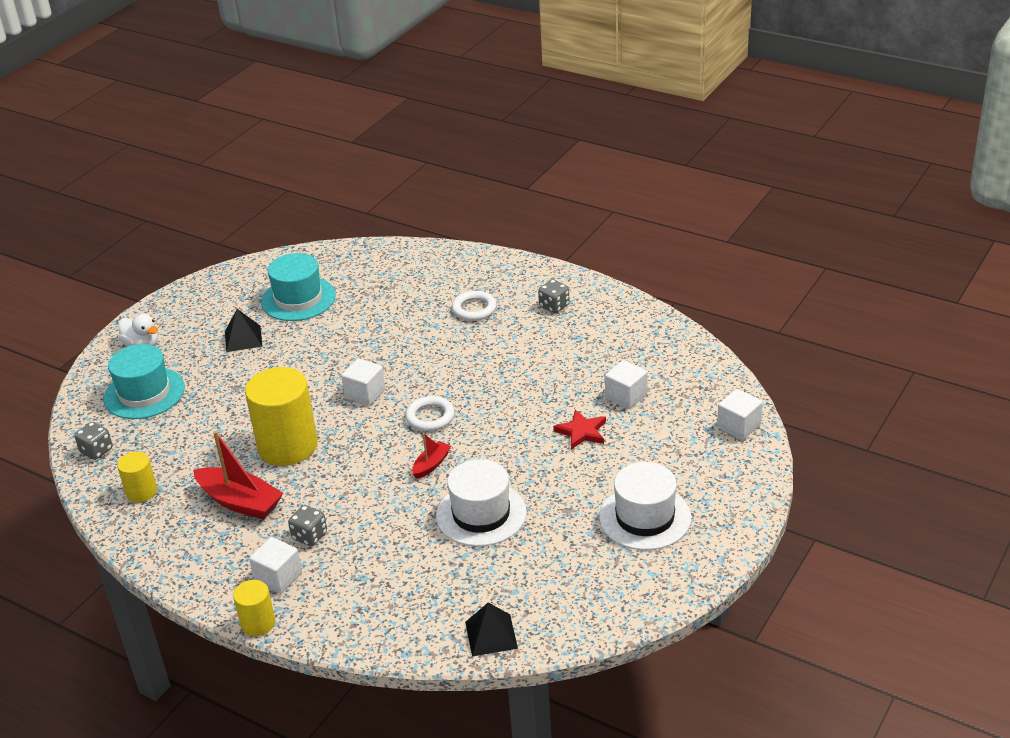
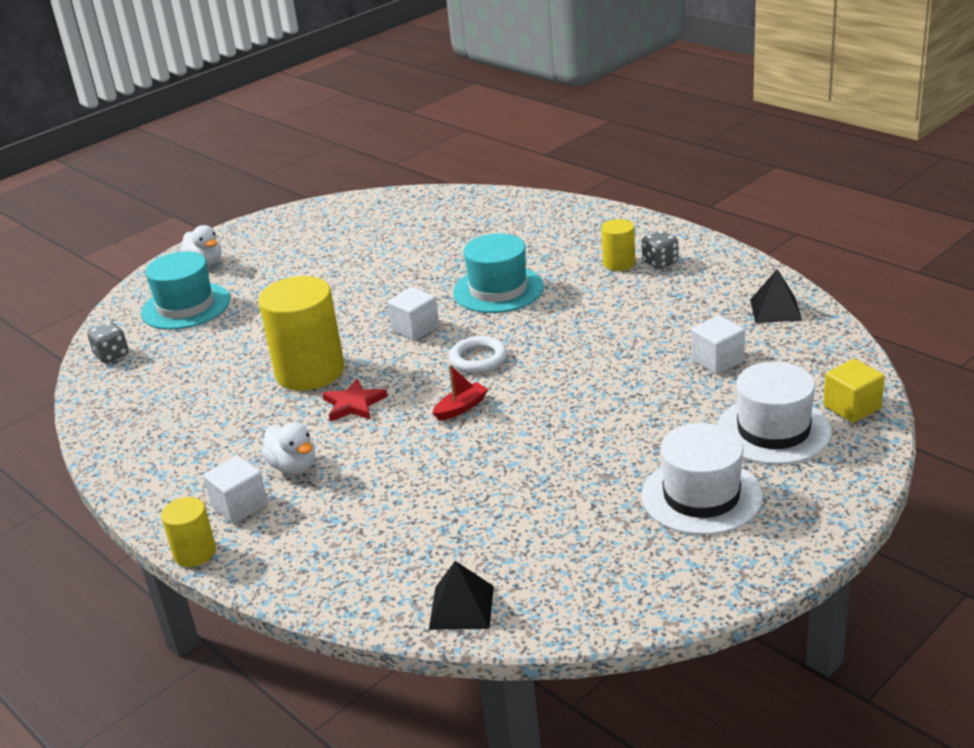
camera: 15 degrees right, 5 degrees down
(141, 491) = (137, 399): yellow cylinder -> yellow cylinder (619, 263)
(240, 502) = (234, 422): red boat -> none
(243, 338) = (309, 265): black pyramid -> black pyramid (775, 309)
(298, 299) = (382, 234): turquoise hat -> turquoise hat (498, 290)
(309, 536) = (293, 466): grey dice -> white duck
(474, 309) = (568, 258): white ring -> none
(481, 514) = (499, 467): white hat -> white hat (773, 430)
(582, 432) = (651, 392): red star -> red star (354, 404)
(739, 426) = (852, 407): white cube -> yellow cube

